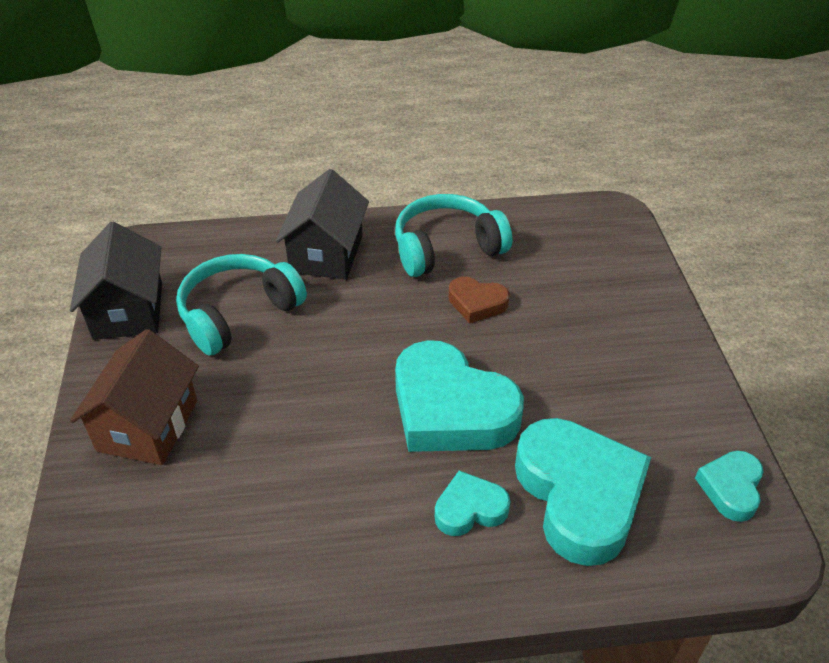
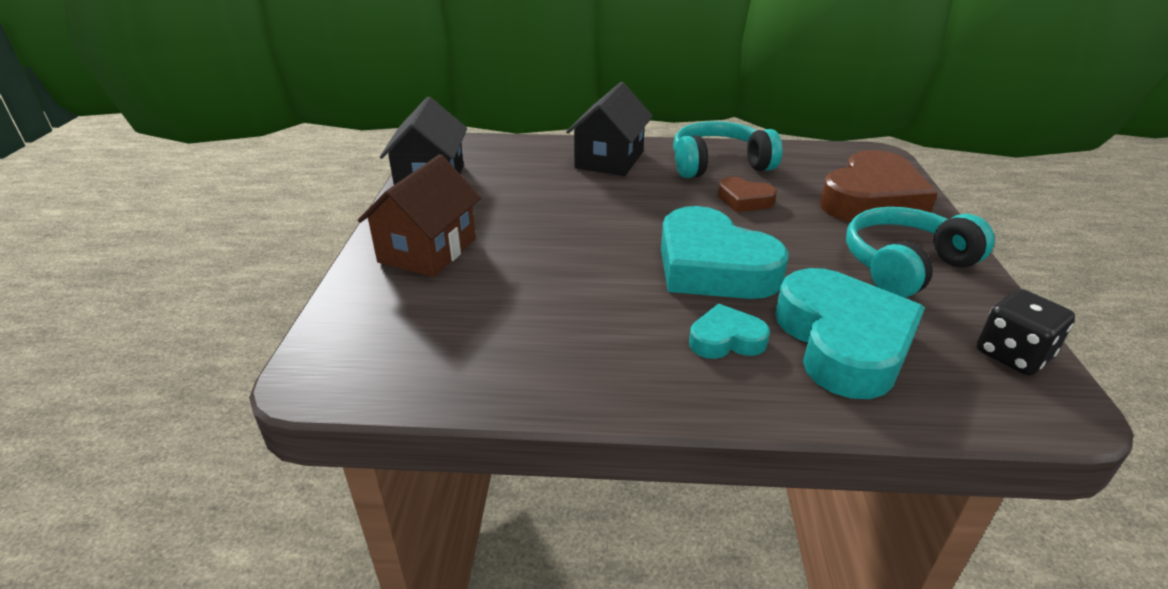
camera: 10 degrees right, 10 degrees down
(238, 313) = (524, 189): turquoise headphones -> turquoise headphones (905, 266)
(606, 287) = (871, 200): none -> brown heart
(731, 488) = (1012, 354): turquoise heart -> black dice

